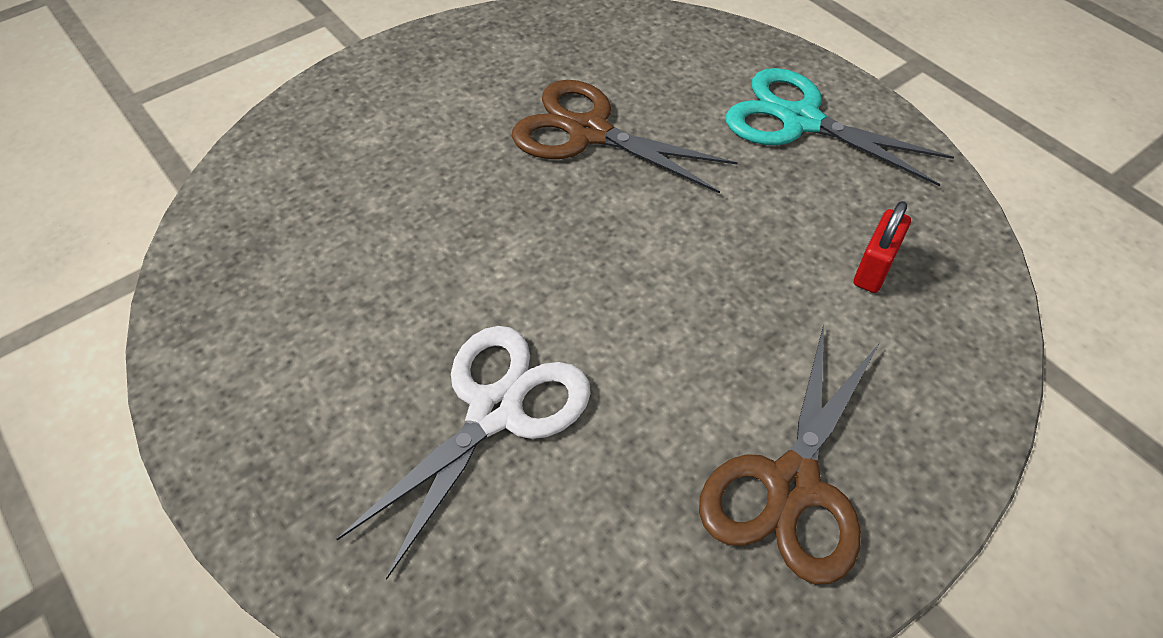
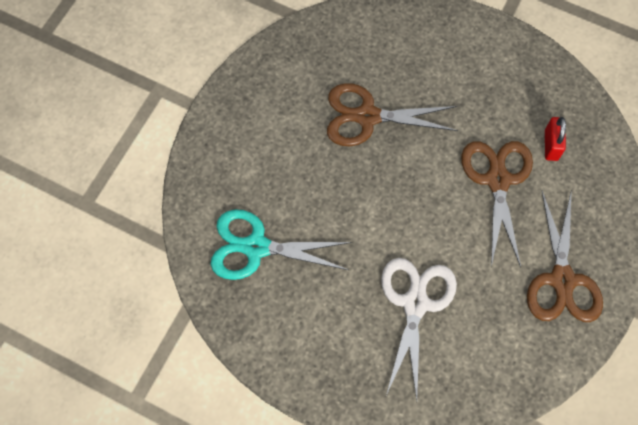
camera: 25 degrees left, 15 degrees up
(751, 284) = (497, 180): none -> brown scissors
(800, 121) = (475, 61): turquoise scissors -> turquoise scissors (256, 247)

